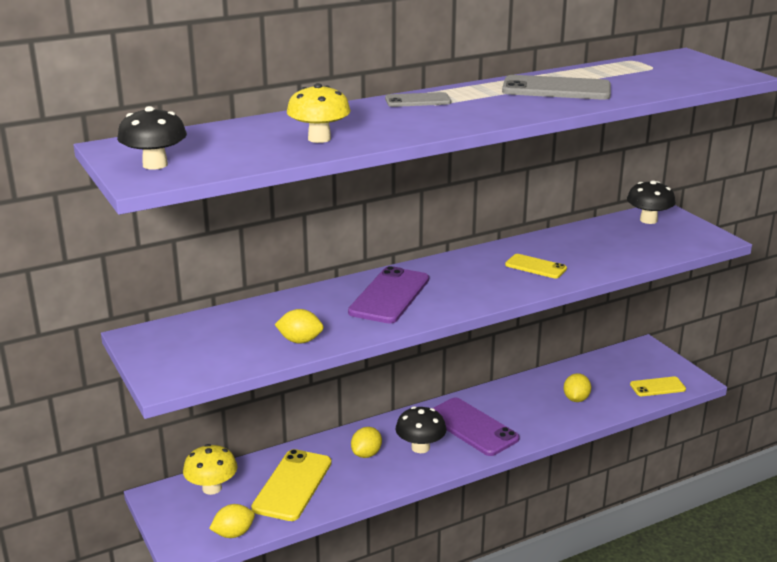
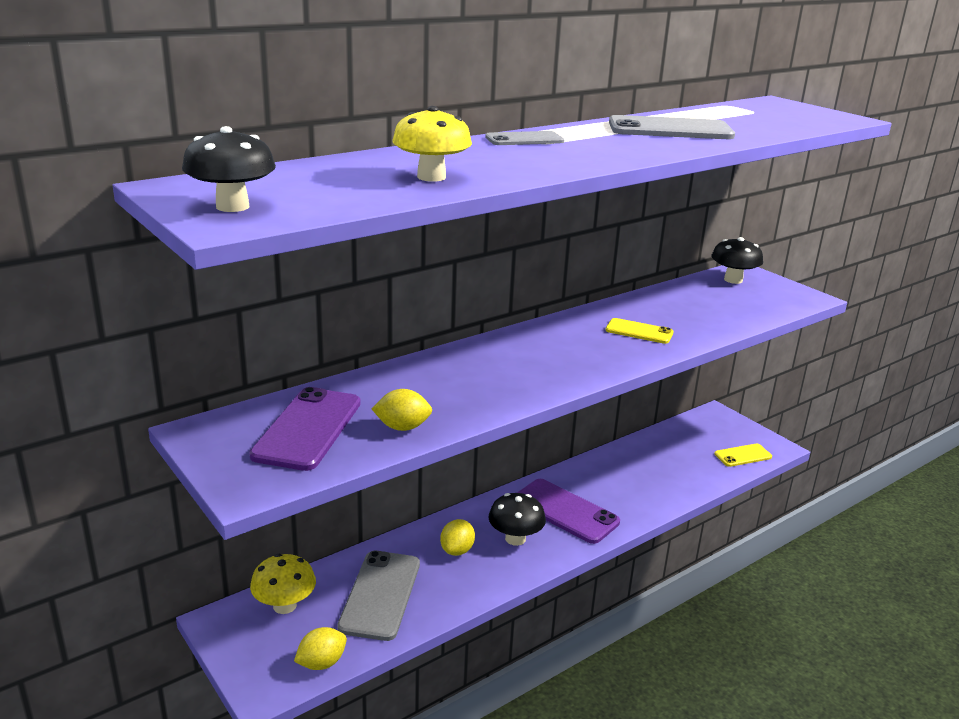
camera: 10 degrees left, 0 degrees up
(292, 485) = (380, 595): yellow phone -> grey phone
(389, 296) = (490, 369): purple phone -> purple phone (308, 429)
(576, 399) = (665, 473): yellow lemon -> none

